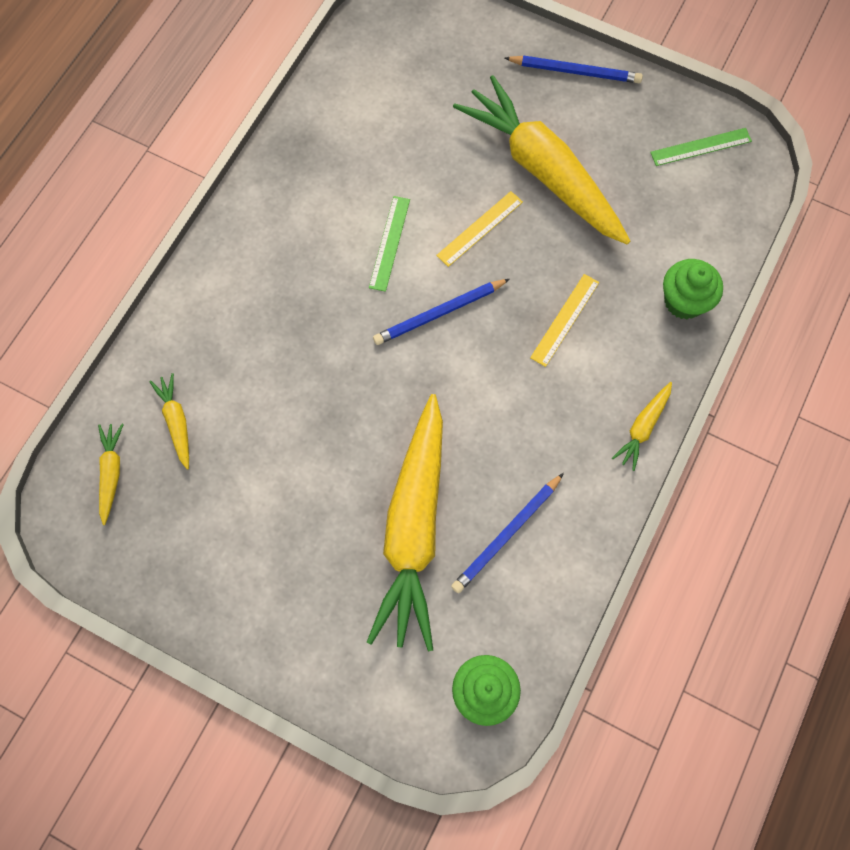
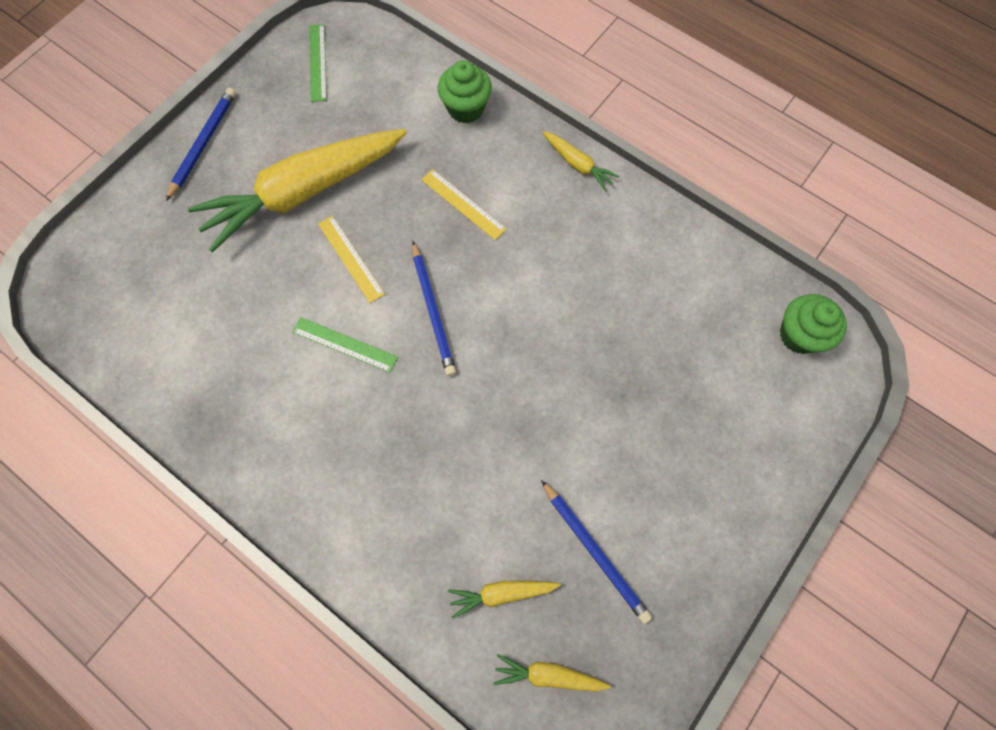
camera: 80 degrees left, 0 degrees up
(414, 528) = (646, 369): yellow carrot -> none
(507, 534) = (661, 290): blue pencil -> blue pencil (595, 551)

